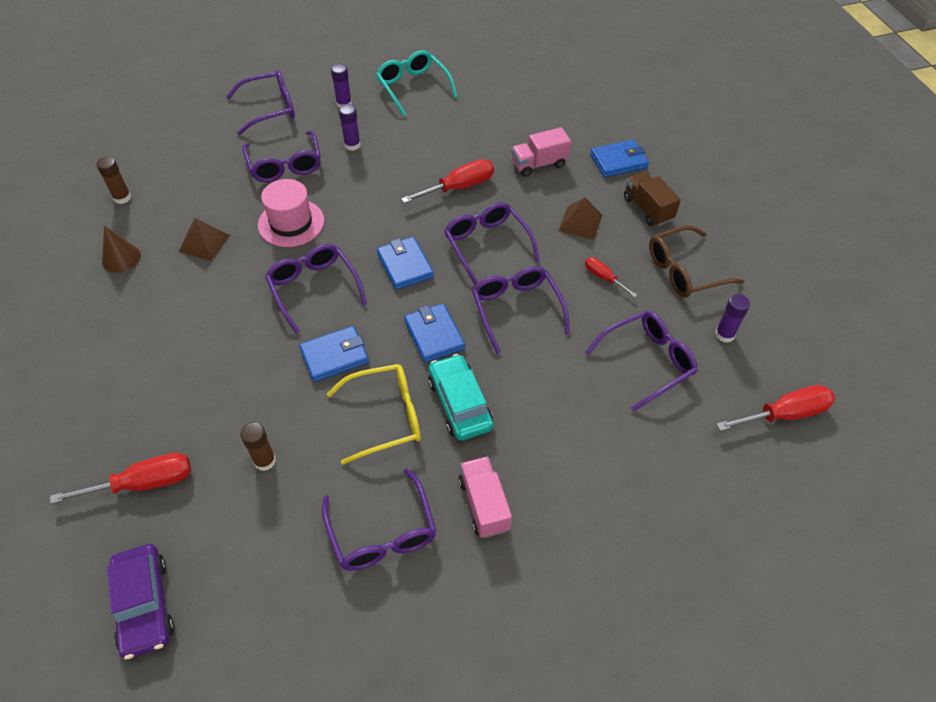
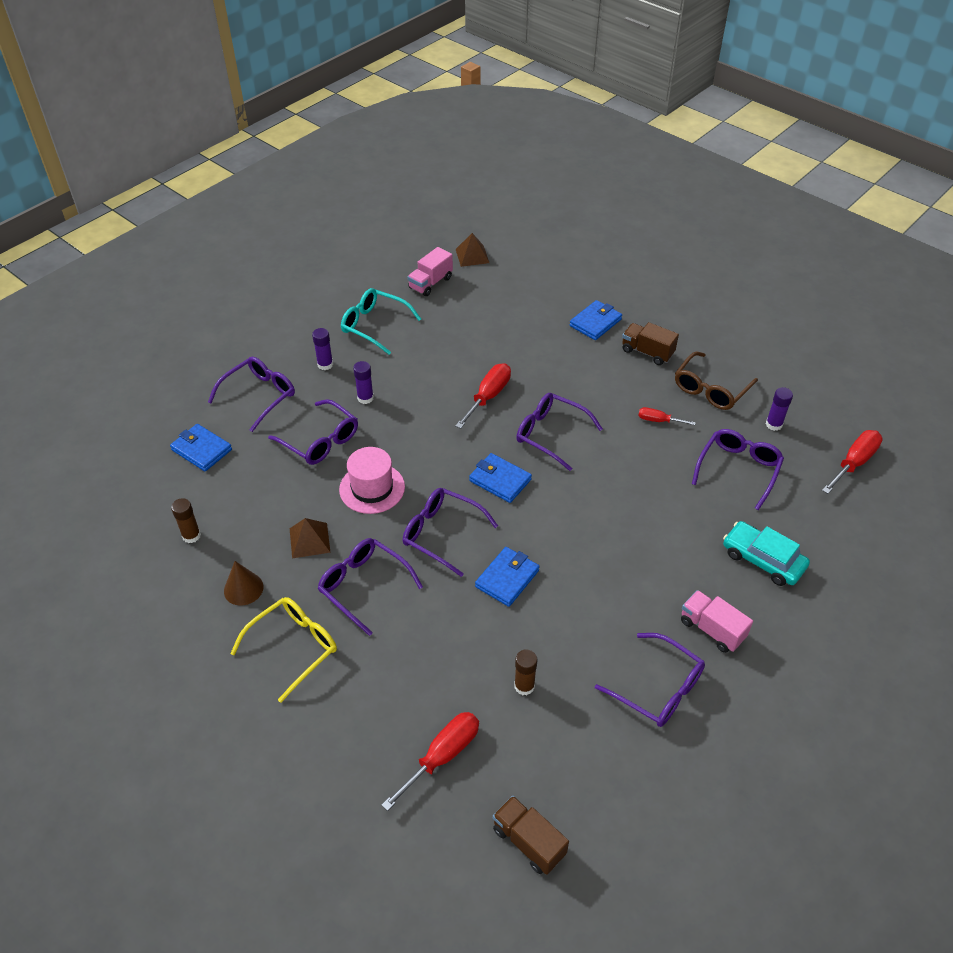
camera: 30 degrees left, 5 degrees down
(144, 605) = (528, 841): purple car -> brown truck
(385, 417) = (587, 604): yellow glasses -> yellow glasses (294, 647)
(434, 335) = (570, 524): blue wallet -> blue wallet (201, 450)
(460, 403) = (634, 566): turquoise car -> turquoise car (763, 559)
(516, 309) = (615, 474): purple glasses -> purple glasses (363, 586)
(539, 164) = (536, 350): pink truck -> pink truck (430, 283)
(580, 222) = (606, 385): brown pyramid -> brown pyramid (472, 256)

